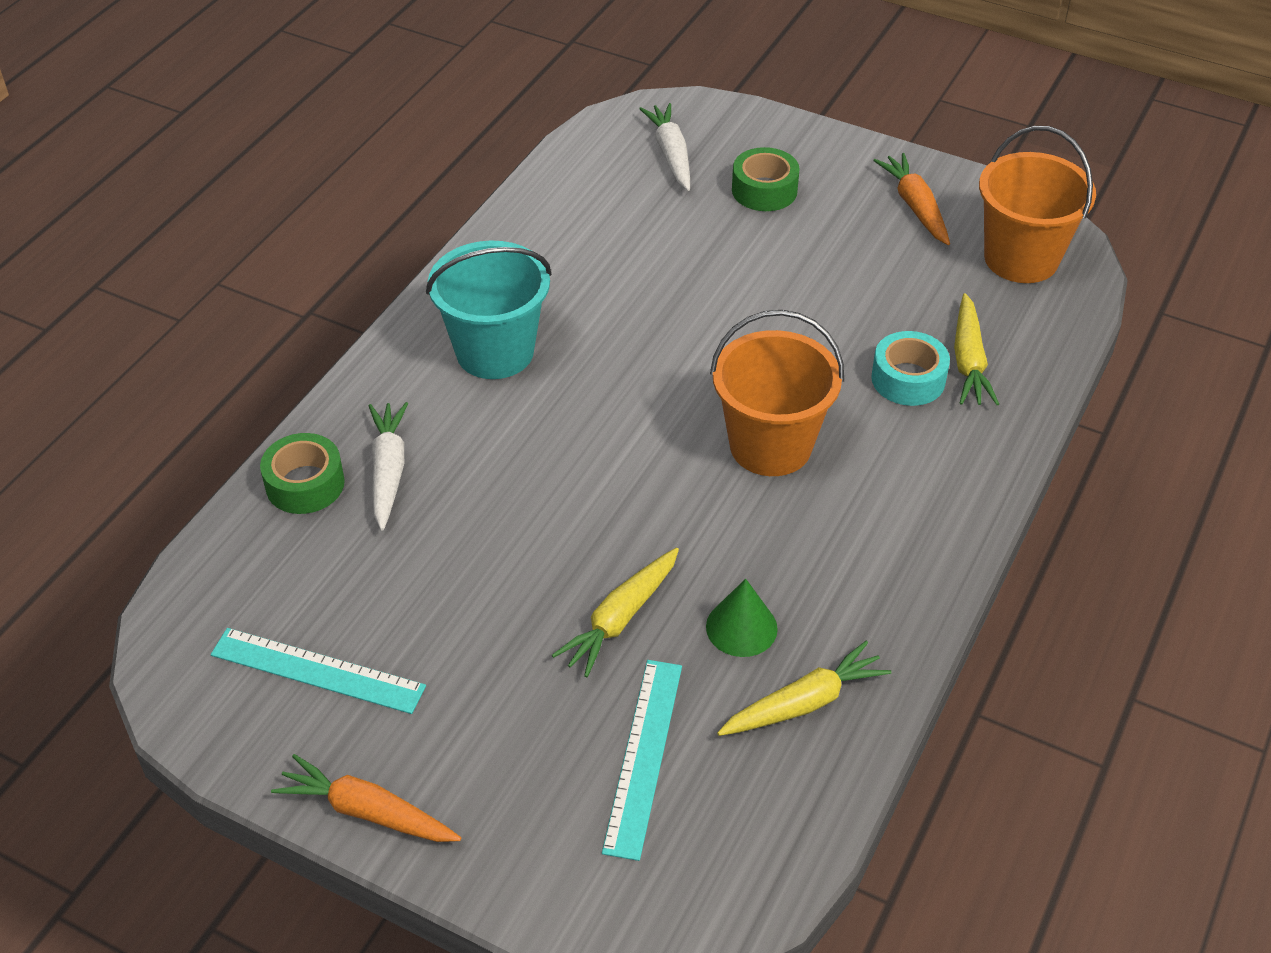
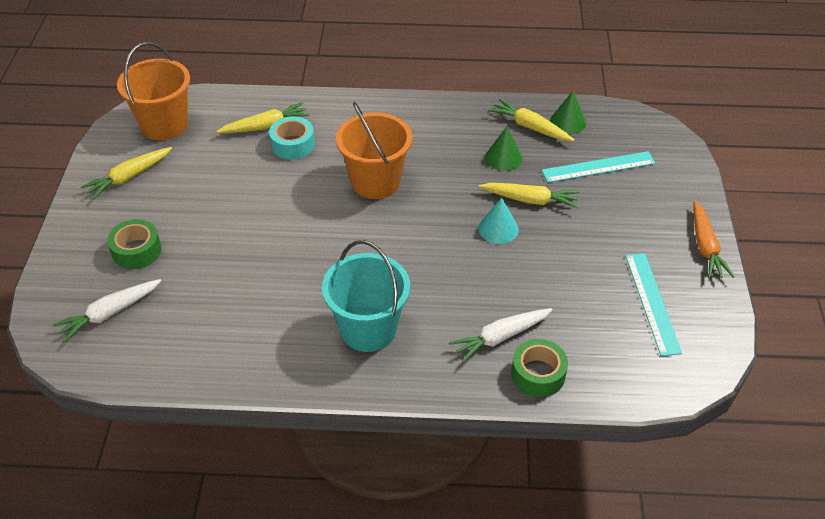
camera: 115 degrees left, 0 degrees up
(583, 551) = (498, 229): none -> turquoise cone
(790, 770) = (568, 122): none -> green cone
(915, 207) = (129, 177): orange carrot -> yellow carrot

